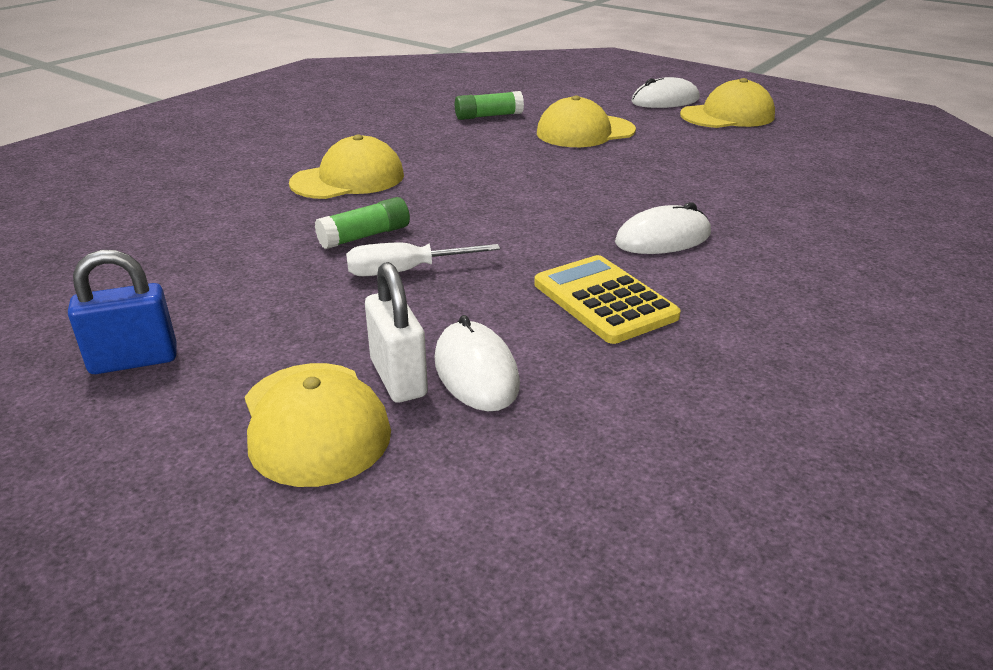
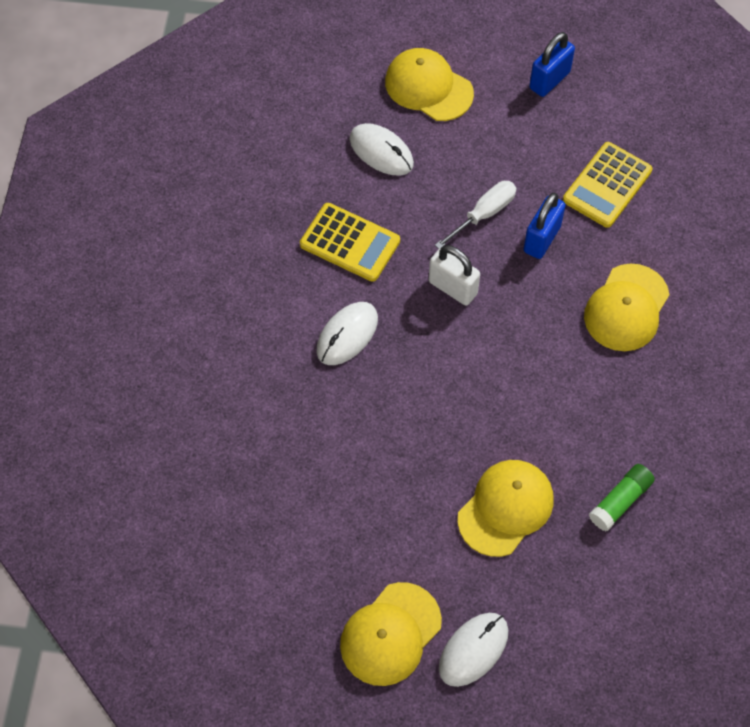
camera: 150 degrees right, 30 degrees up
(234, 248) = (607, 185): none -> yellow calculator
(365, 236) = (542, 239): green glue stick -> blue padlock
(398, 378) = (415, 130): white padlock -> white padlock (453, 288)

